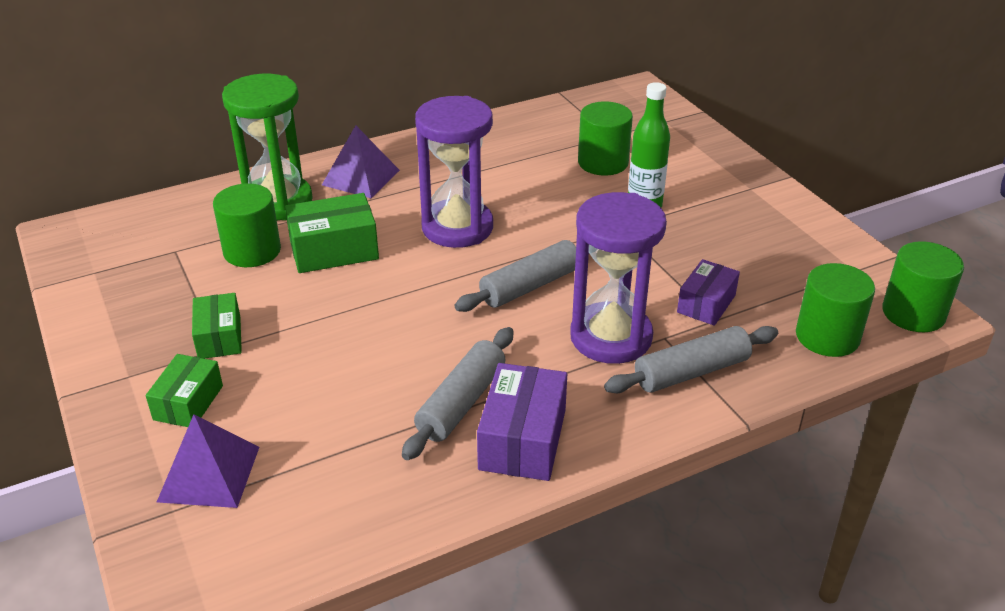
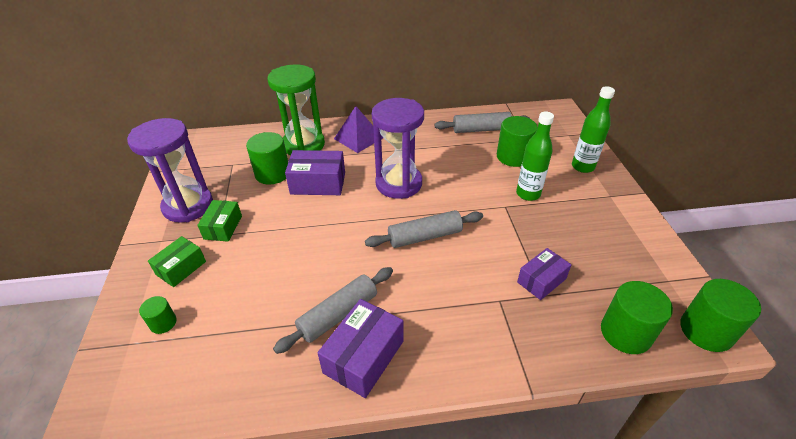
camera: 20 degrees right, 5 degrees up
(209, 473) = (163, 323): purple pyramid -> green cylinder
(334, 250) = (318, 183): green box -> purple box
(611, 337) = (461, 290): purple hourglass -> purple hourglass (188, 206)
(691, 372) = (507, 335): grey rolling pin -> grey rolling pin (481, 129)
(701, 159) = (582, 167): none -> green bottle

